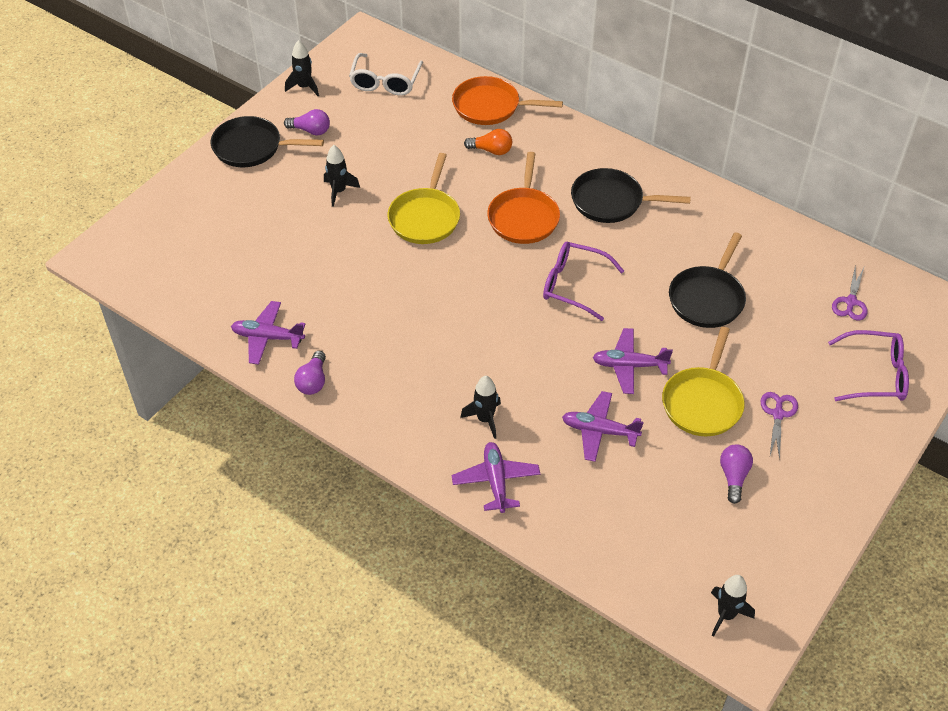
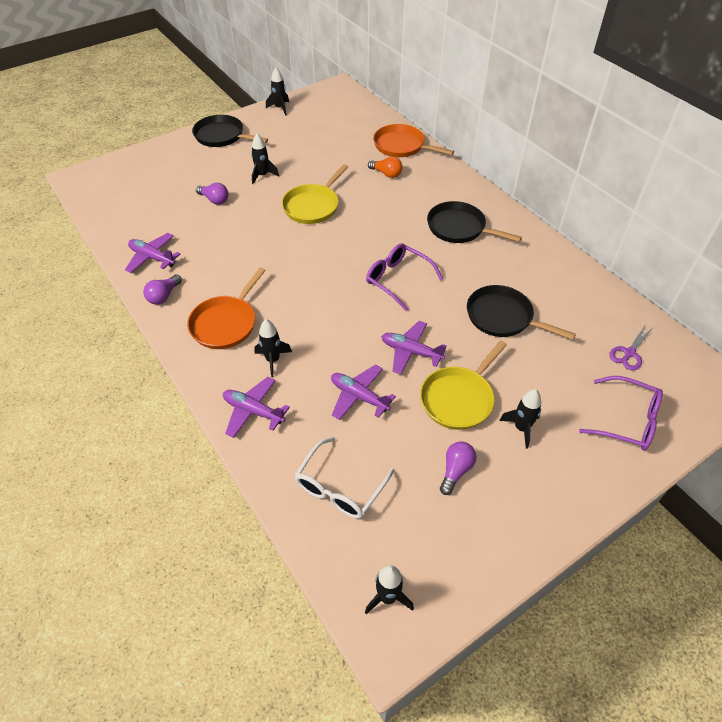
camera: 20 degrees right, 0 degrees up
(310, 130) = (267, 134): purple light bulb -> purple light bulb (214, 200)
(385, 82) = (336, 116): white glasses -> white glasses (339, 487)
(496, 481) = (253, 411): purple plane -> purple plane turned 75 degrees counterclockwise
(523, 217) = (385, 223): orange pan -> orange pan (226, 323)
(707, 298) = (503, 317): black pan -> black pan turned 75 degrees clockwise
(778, 414) = (521, 428): purple scissors -> black rocket

